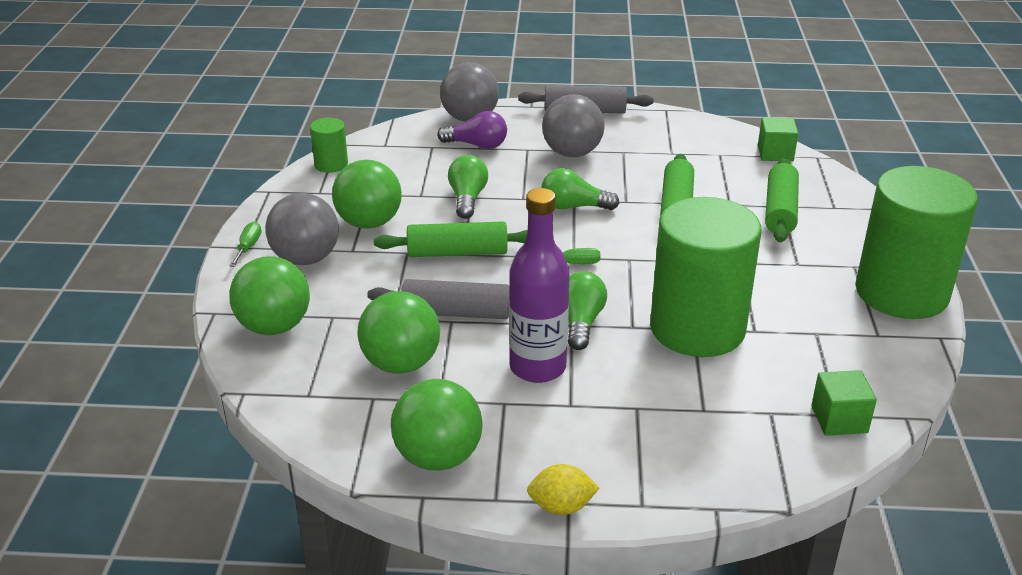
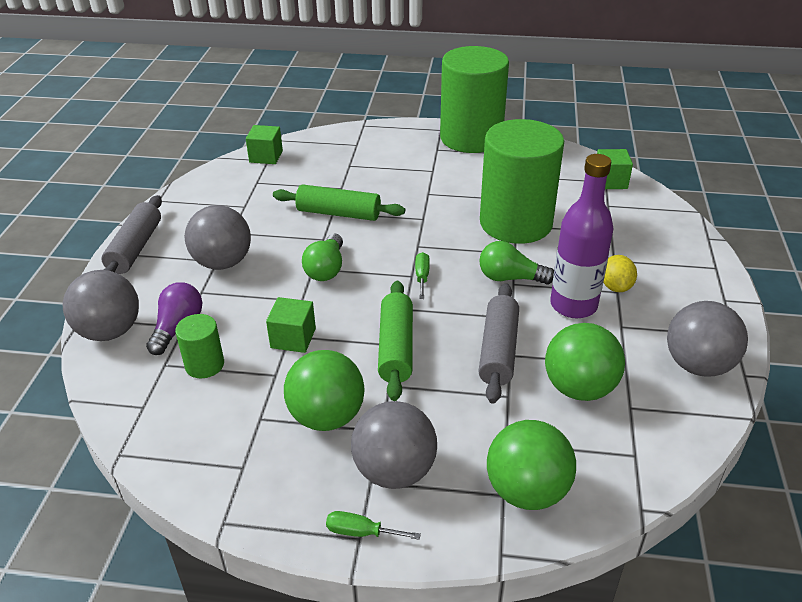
camera: 85 degrees left, 5 degrees up
(331, 164) = (174, 458): green cylinder -> green cylinder (204, 365)
(438, 457) = (698, 365): green ball -> grey ball
(467, 199) = (293, 338): green light bulb -> green cube
(561, 507) = (730, 303): yellow lemon -> yellow lemon (616, 286)
(780, 211) = (357, 167): green rolling pin -> none

